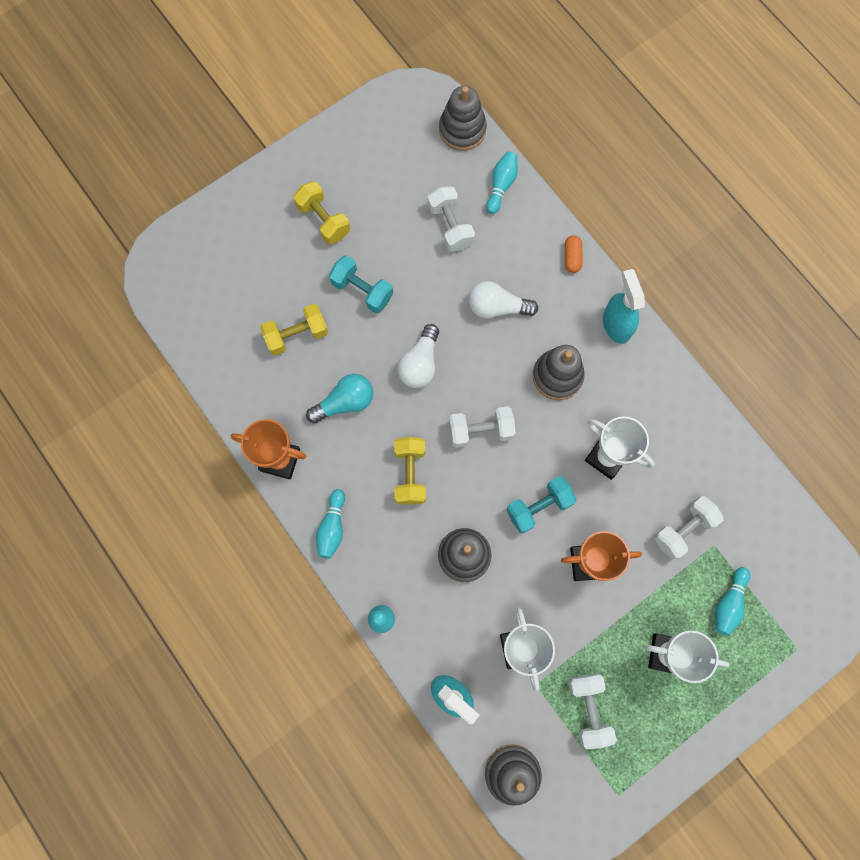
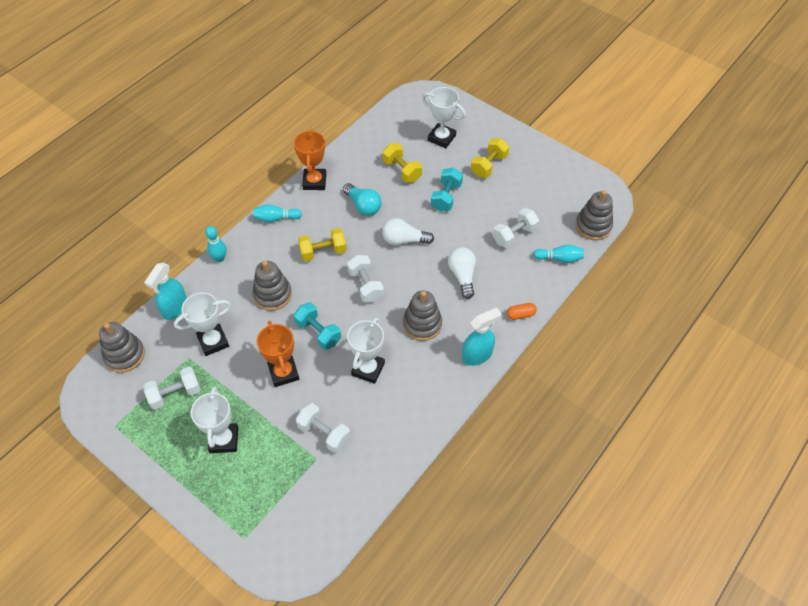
camera: 75 degrees right, 20 degrees down
(252, 266) = (441, 138): none -> white trophy
(728, 603) = (271, 478): turquoise bowling pin -> none

